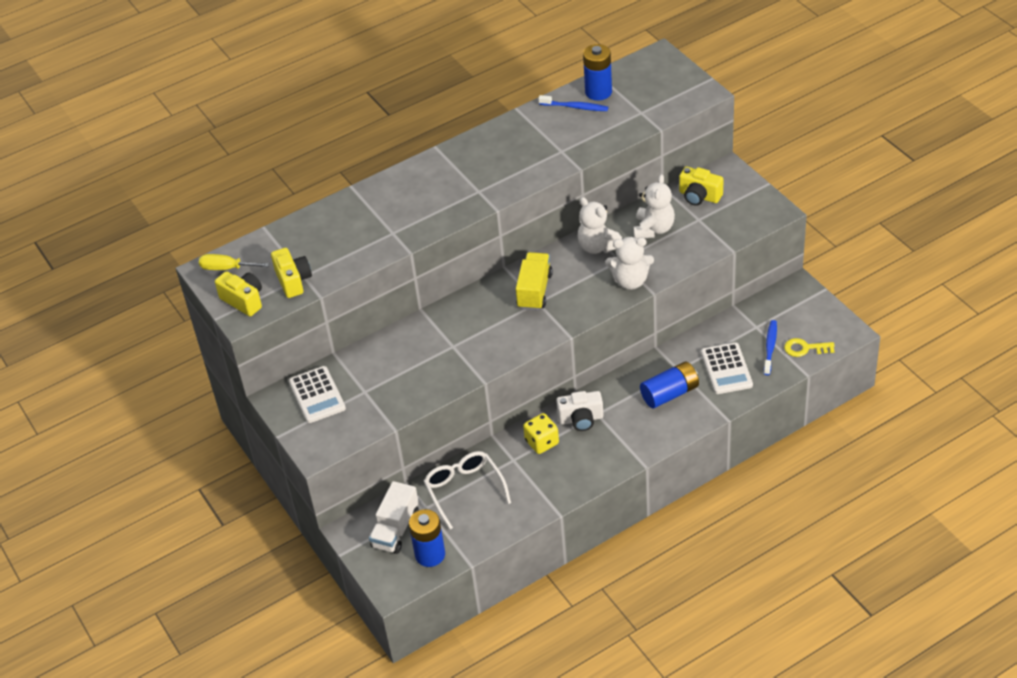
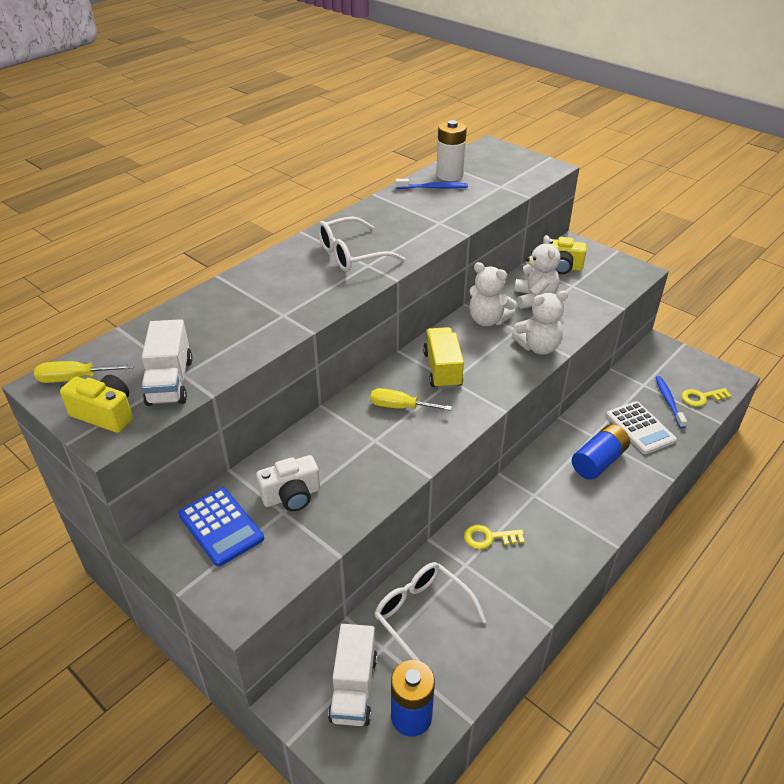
camera: 20 degrees left, 5 degrees down
(293, 281) = (170, 381): yellow camera -> white truck
(317, 395) = (221, 526): white calculator -> blue calculator
(469, 178) = (351, 255): none -> white glasses
(484, 320) = (400, 407): none -> yellow screwdriver
(542, 442) = (489, 538): yellow dice -> yellow key
(581, 419) = (520, 504): white camera -> white camera (291, 496)
(598, 92) = (449, 175): blue battery -> white battery

